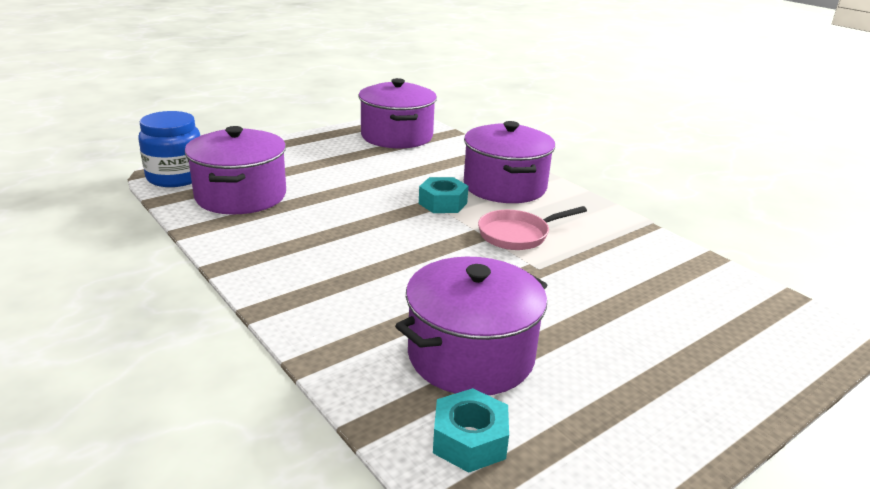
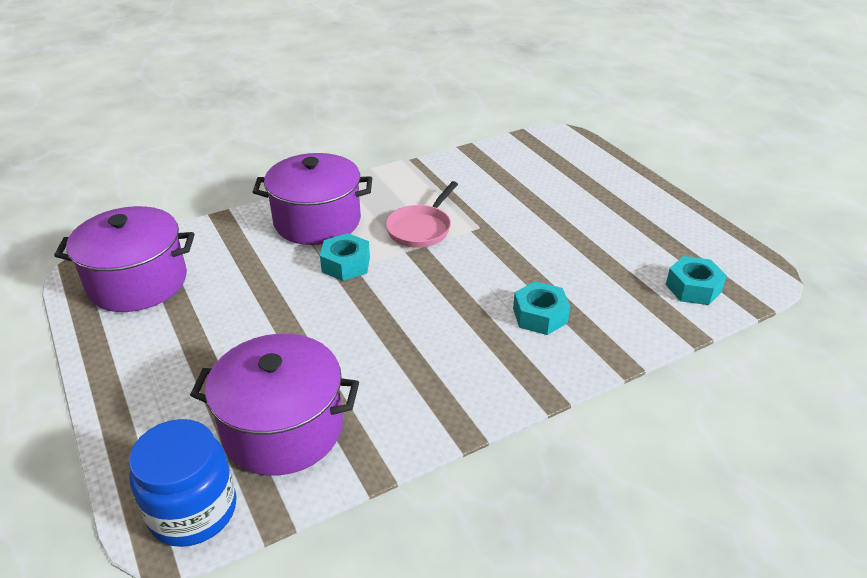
camera: 80 degrees left, 10 degrees up
(385, 306) = (540, 316): none -> turquoise nut
(471, 355) = (603, 277): purple pot -> none
(517, 235) = (421, 229): pink pan -> pink pan turned 45 degrees clockwise

